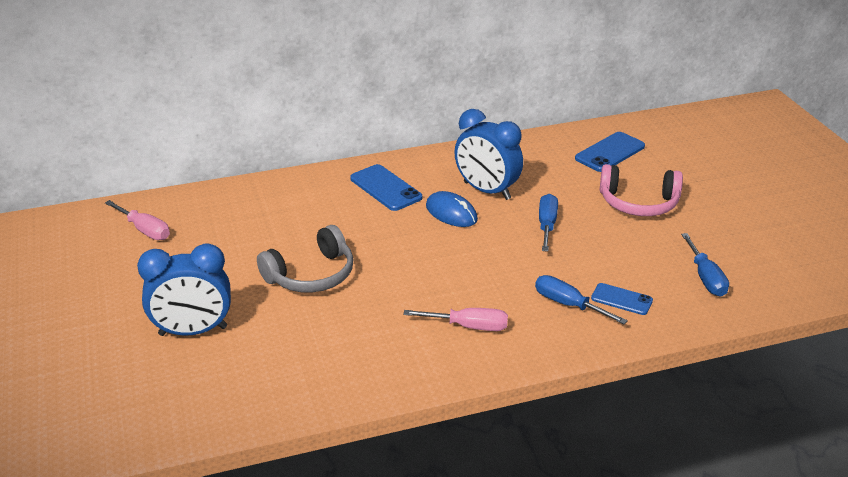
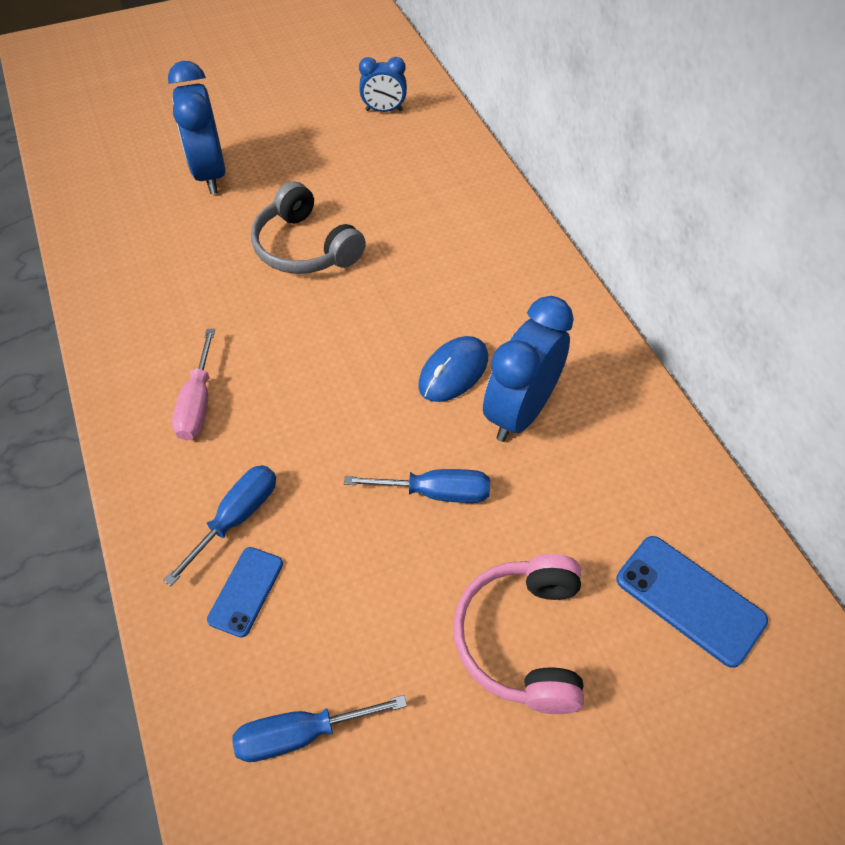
camera: 85 degrees right, 20 degrees up
(144, 230) = (384, 110): pink screwdriver -> blue clock
(386, 188) = (505, 296): blue phone -> none

